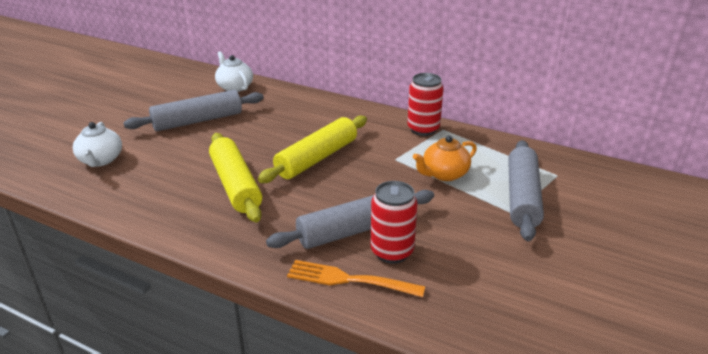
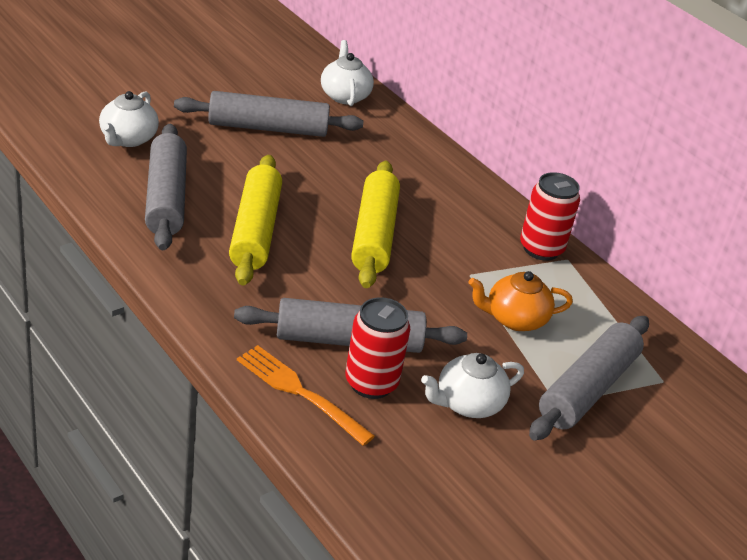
camera: 20 degrees right, 5 degrees up
(155, 187) = (166, 198): none -> grey rolling pin
(317, 158) = (374, 235): yellow rolling pin -> yellow rolling pin turned 60 degrees counterclockwise
(463, 237) = (467, 403): none -> white teapot

